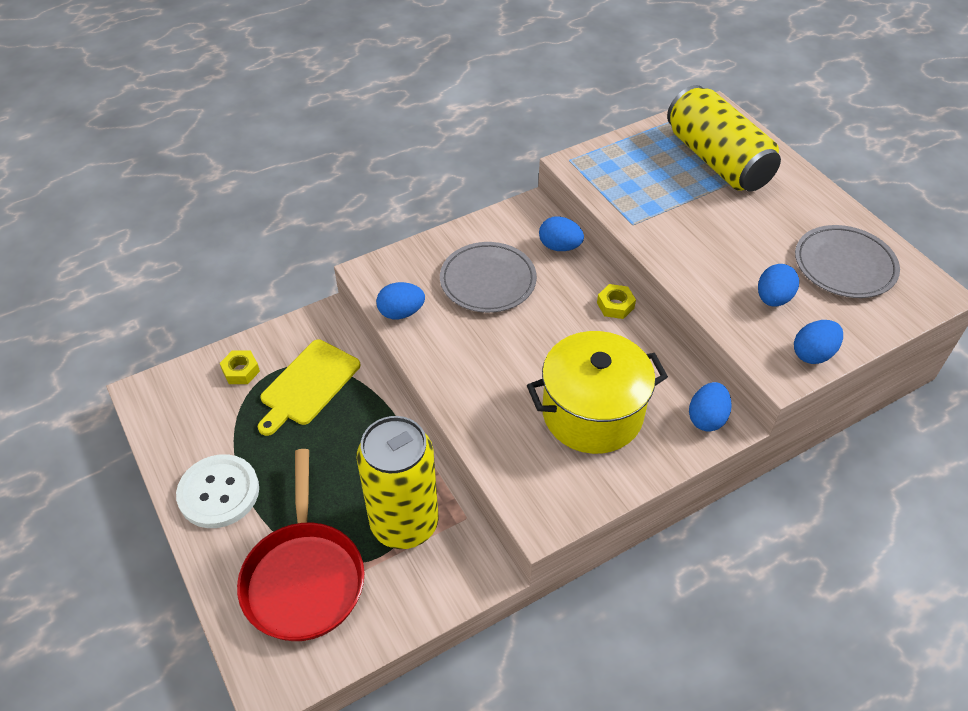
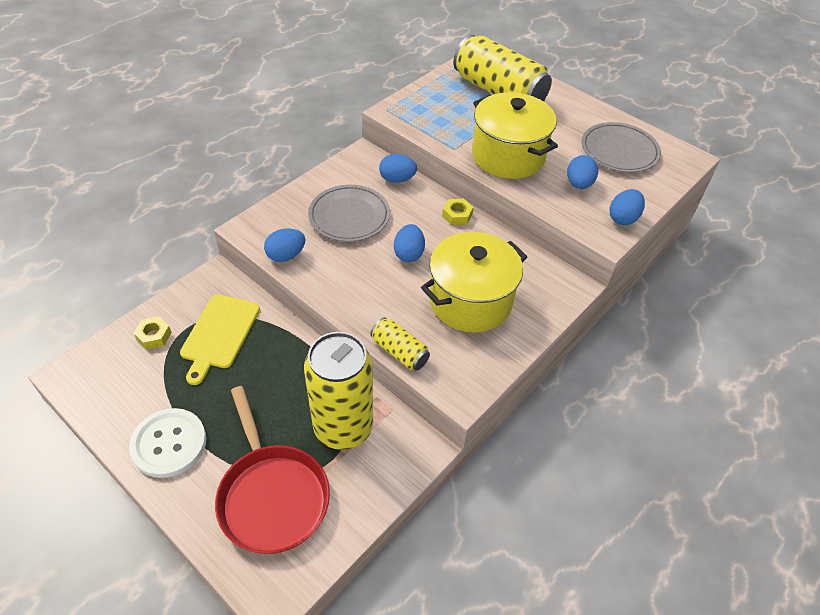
camera: 20 degrees left, 0 degrees up
(487, 454) = (399, 352): none -> yellow can
(696, 245) = (508, 156): none -> yellow pot
(706, 418) = (557, 285): blue egg -> blue egg (409, 254)

